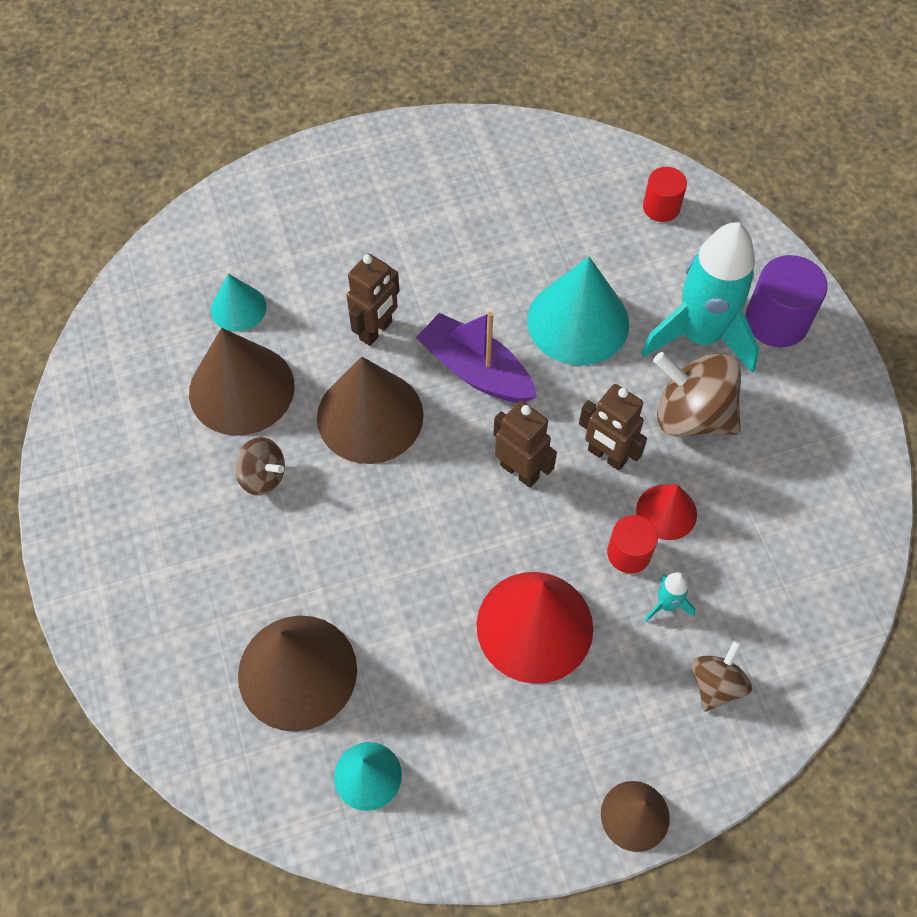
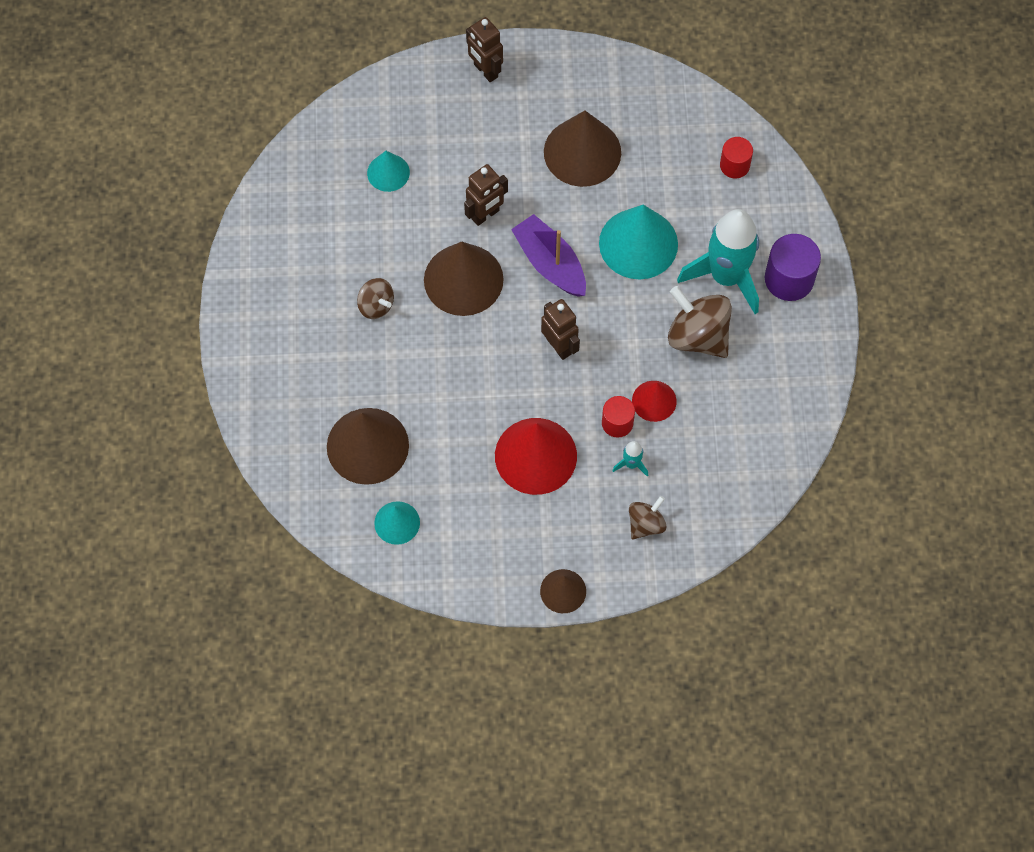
camera: 15 degrees right, 5 degrees up
(241, 389) = (376, 236): brown cone -> brown cone (582, 152)
(606, 456) = (625, 350): brown robot -> brown robot (485, 71)

